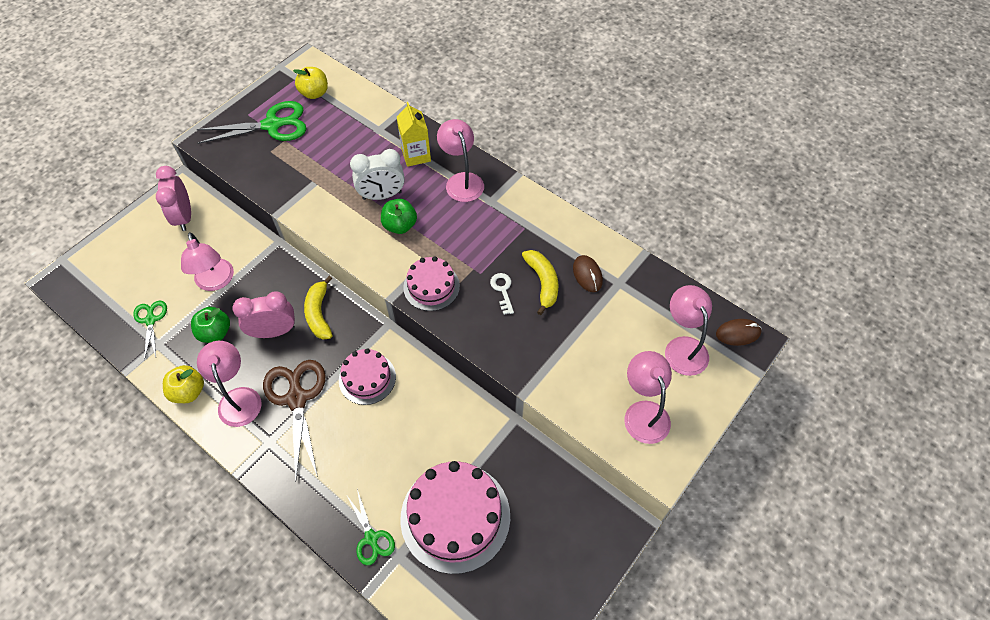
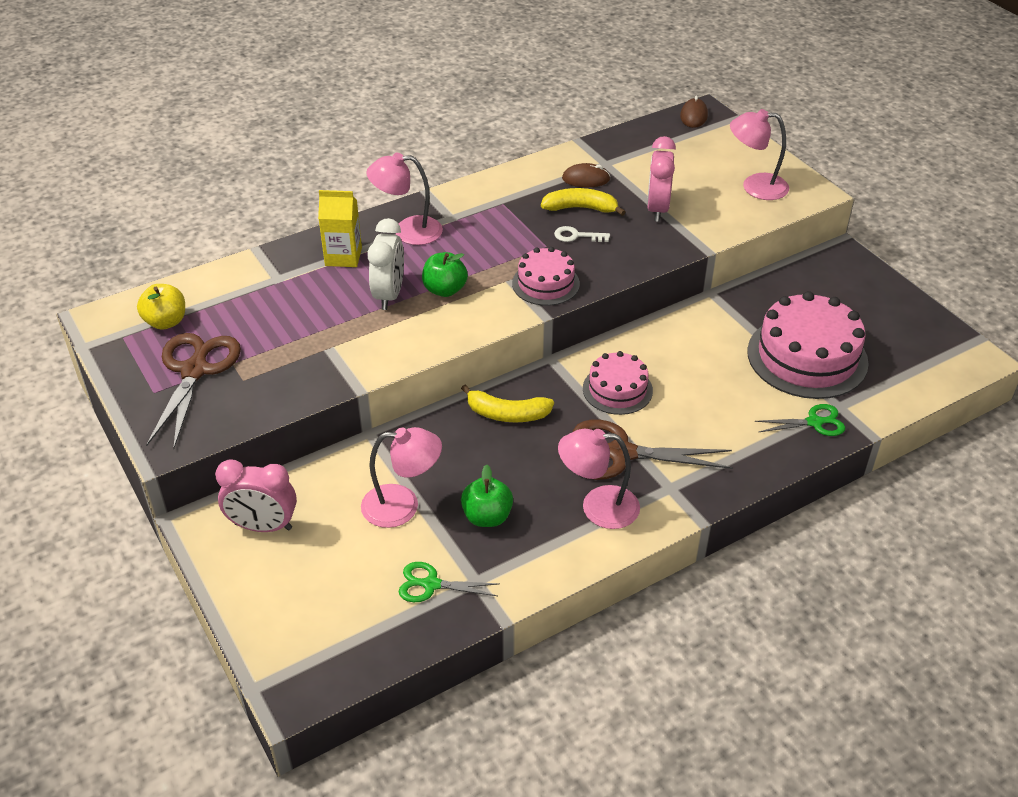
camera: 70 degrees left, 15 degrees down
(189, 391) = (567, 555): yellow apple -> none
(272, 125) = (195, 370): green scissors -> brown scissors
(274, 331) = (513, 459): pink clock -> pink clock (657, 209)
(683, 347) = (695, 148): pink lamp -> none

